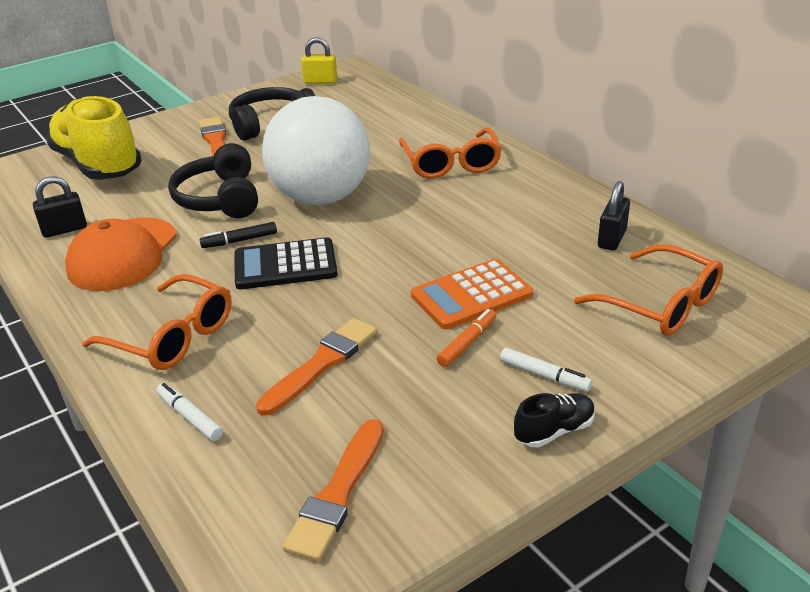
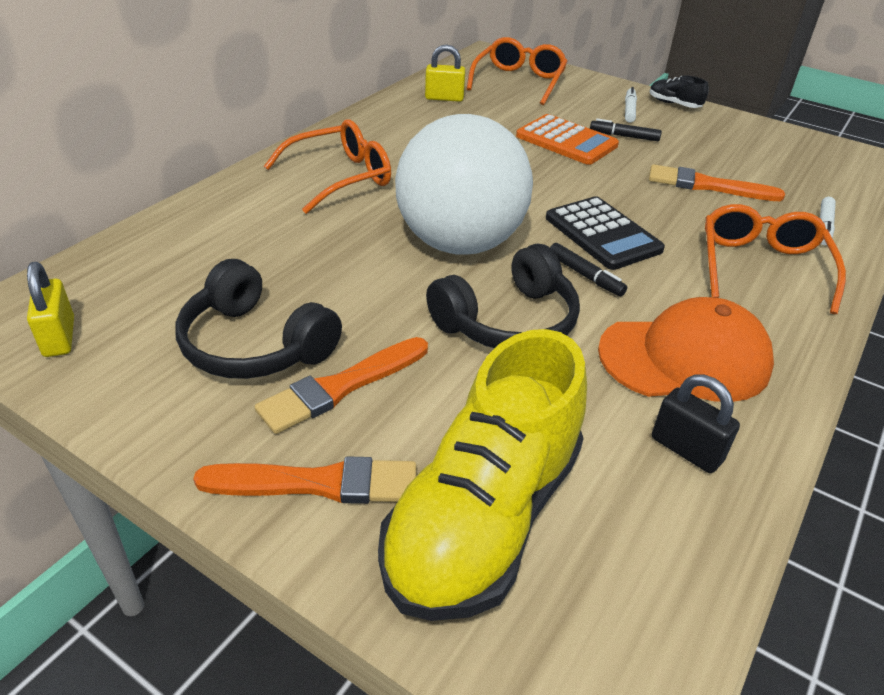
camera: 115 degrees left, 5 degrees up
(337, 494) = (802, 157): orange brush -> orange brush (318, 483)
(467, 343) = (624, 136): orange marker -> black marker
(612, 239) = (444, 98): black padlock -> yellow padlock

